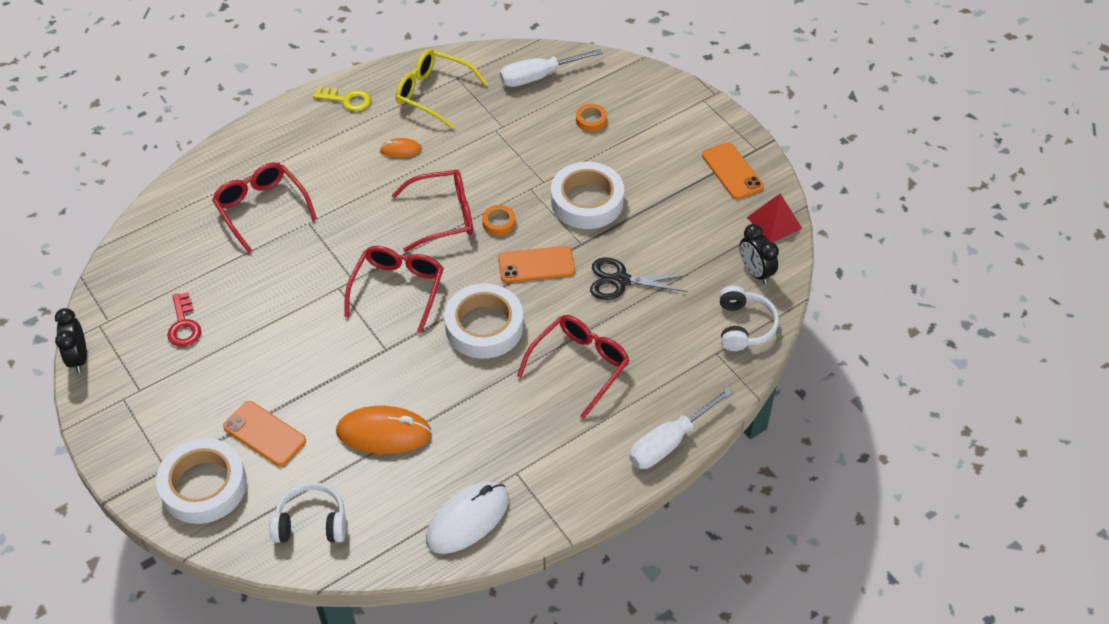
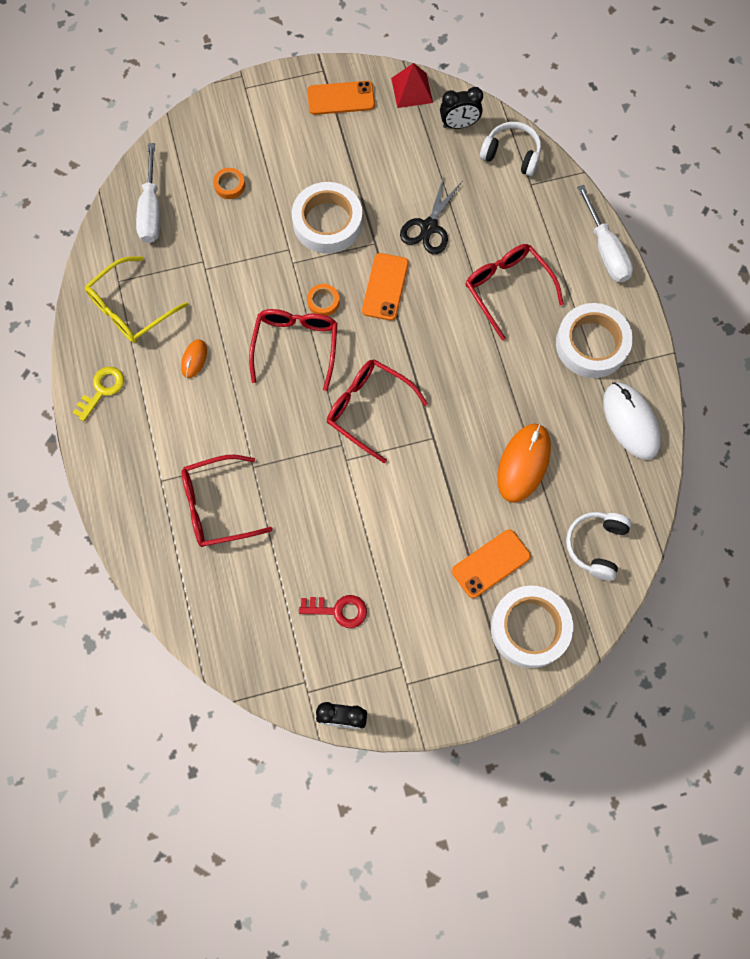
camera: 70 degrees left, 20 degrees up
(484, 326) = (438, 350): white tape -> white tape (591, 344)

